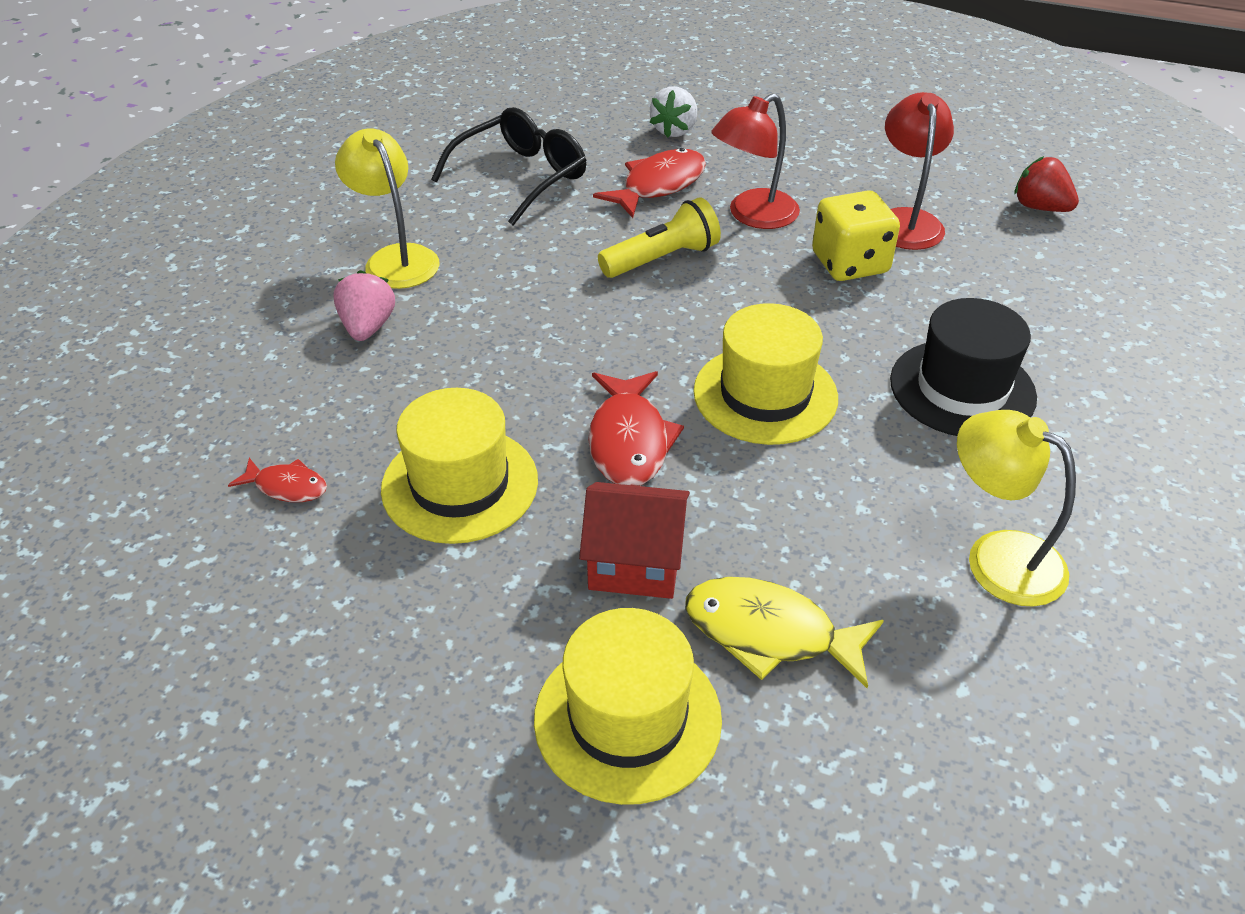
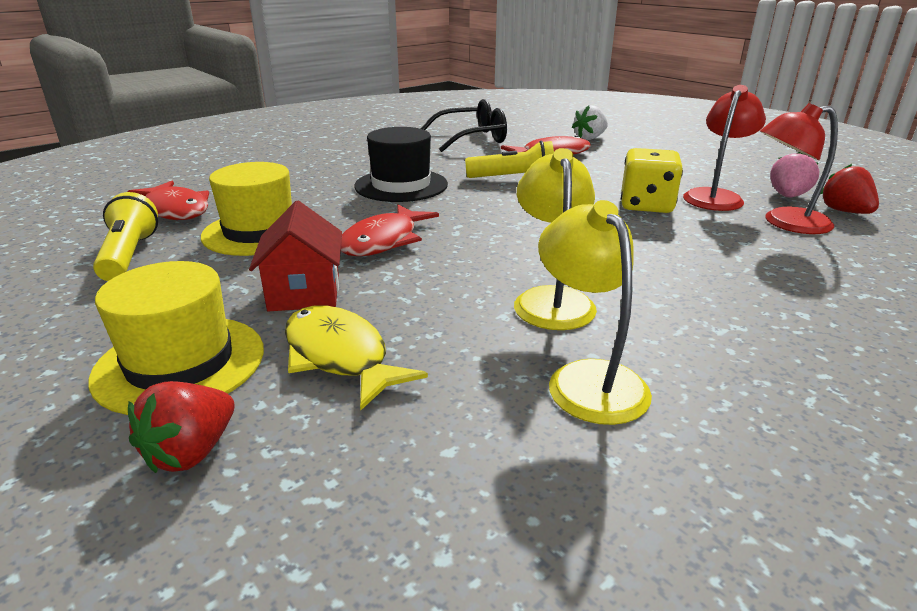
camera: 30 degrees right, 15 degrees down
(287, 487) = (176, 210): red fish -> red fish, size x1.77
(345, 596) = (129, 255): none -> yellow flashlight
(368, 327) = (309, 169): pink strawberry -> pink strawberry (787, 196)
(396, 258) = (361, 151): yellow lamp -> yellow lamp (551, 299)
(635, 563) = (304, 292): red house -> red house turned 45 degrees clockwise
(753, 216) = (599, 175): red lamp -> red lamp (785, 223)
(765, 394) = (504, 245): yellow hat -> none
(766, 803) = (191, 452): none -> red strawberry
(962, 388) = (668, 279): black hat -> black hat (401, 185)

